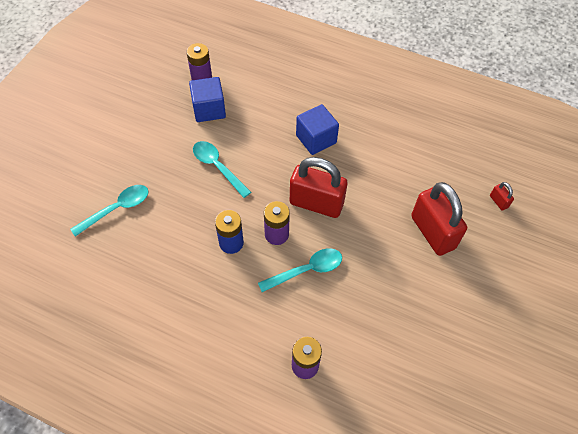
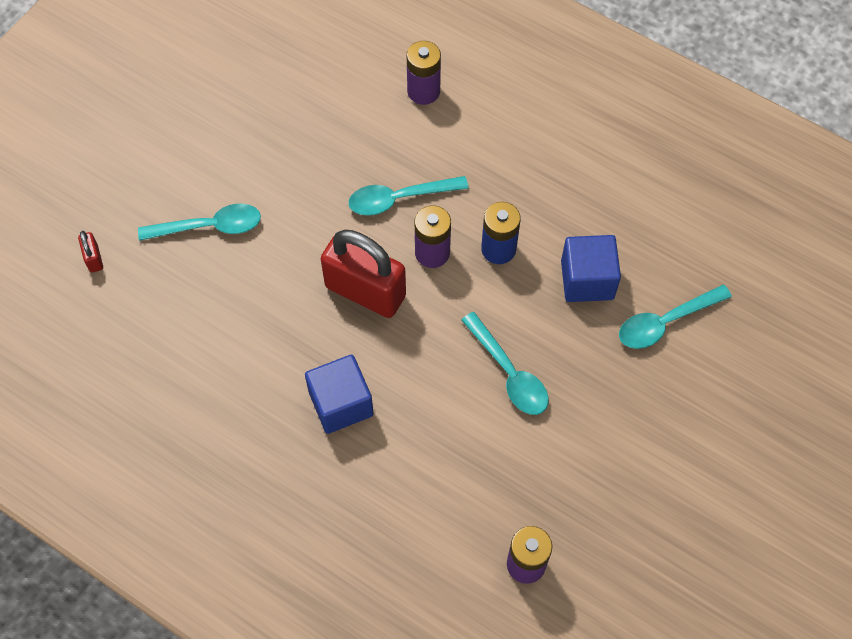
camera: 170 degrees left, 5 degrees up
(209, 109) = (516, 490): blue cube -> blue cube (587, 280)
(432, 232) = (209, 227): red padlock -> turquoise spoon

